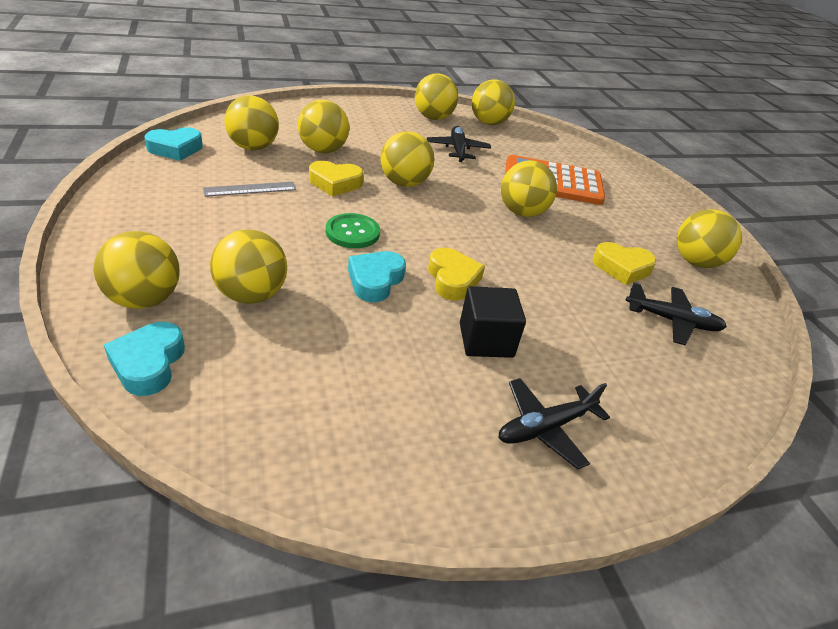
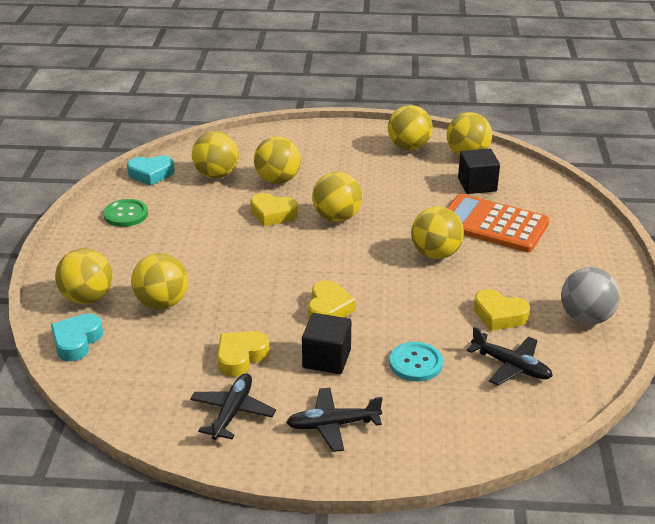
camera: 25 degrees right, 5 degrees down
(250, 189) = (197, 215): grey ruler -> none
(352, 232) = (265, 260): green button -> green button (126, 214)
(375, 280) = (262, 302): turquoise heart -> none
(385, 353) = (241, 357): none -> yellow heart
(457, 150) = (412, 185): black plane -> black plane (232, 412)
(514, 148) = (477, 185): none -> black cube
(581, 331) = (415, 363): none -> turquoise button
(695, 262) = (586, 318): yellow ball -> grey ball

